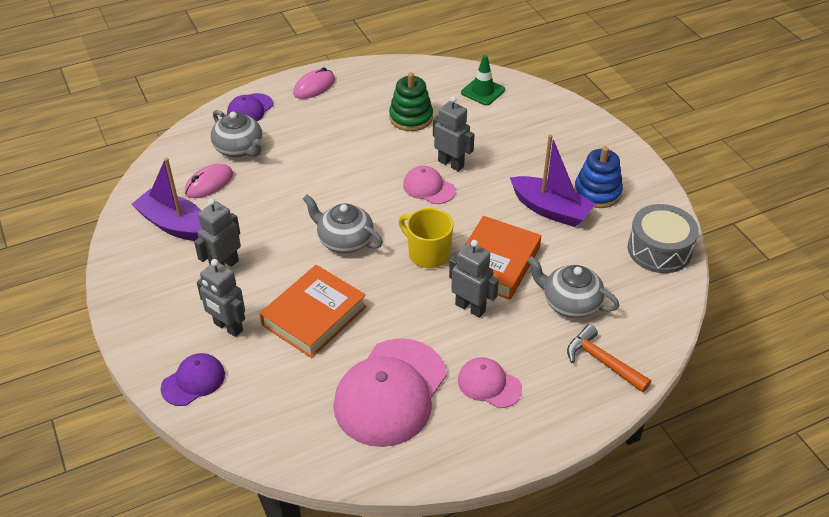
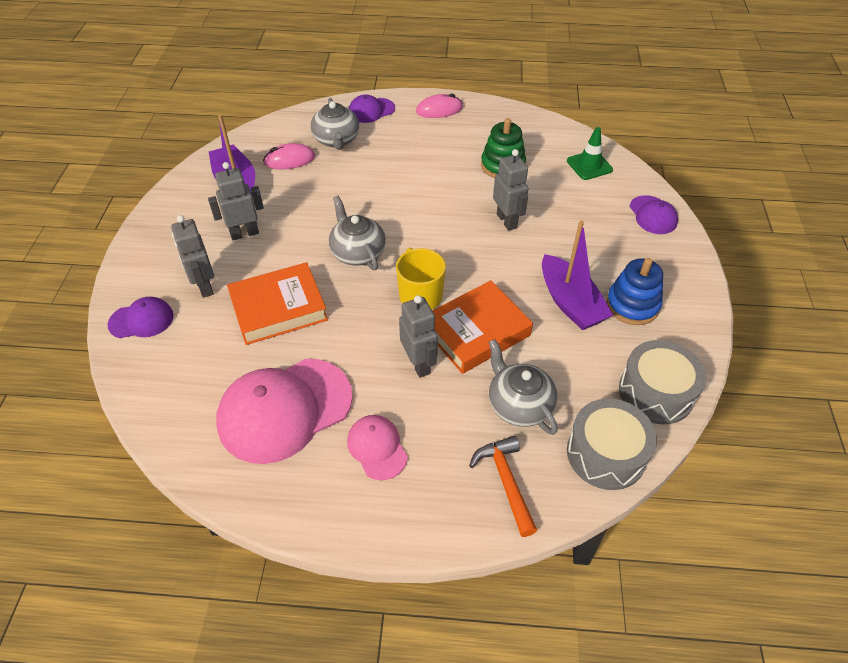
camera: 30 degrees right, 5 degrees up
(428, 188) = (469, 235): pink cap -> none
(562, 115) = (653, 215): none -> purple cap
(656, 309) = (606, 453): none -> grey drum

